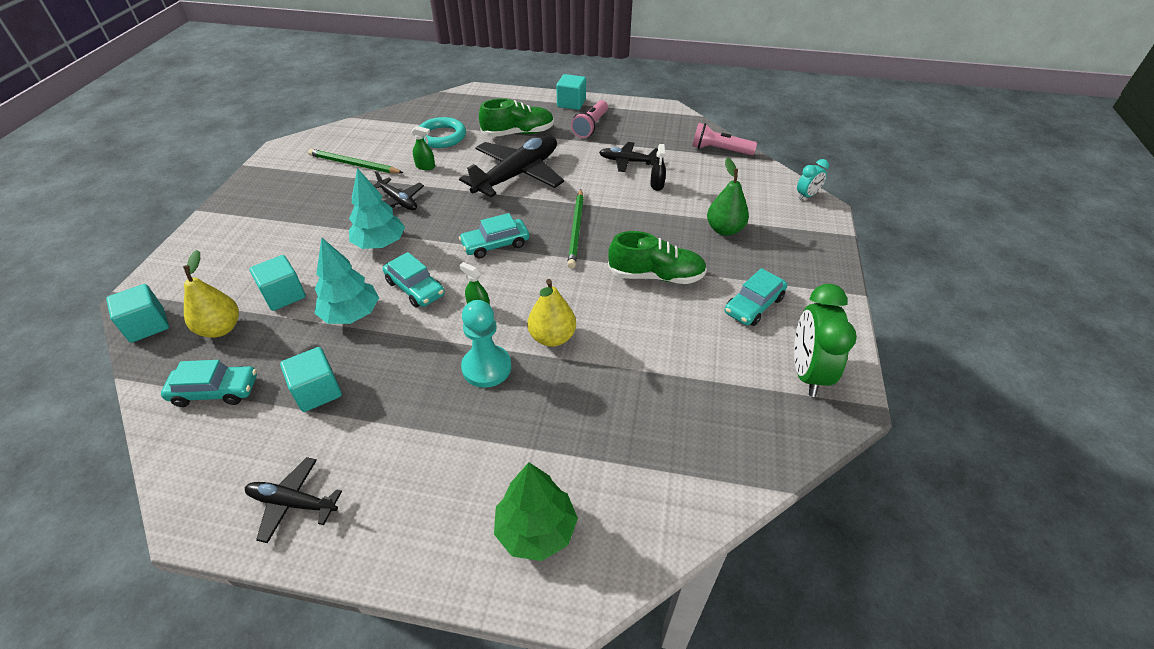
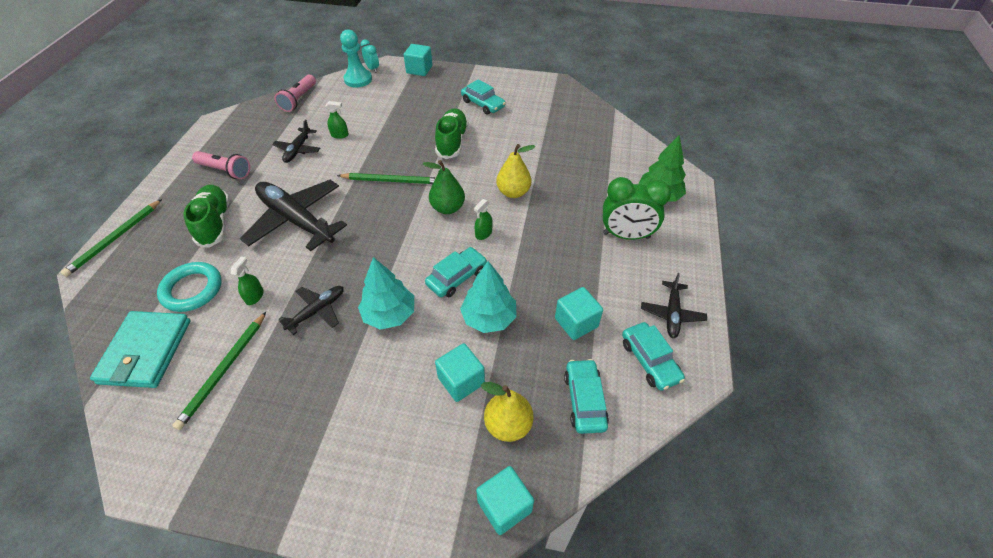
camera: 90 degrees left, 5 degrees up
(386, 129) = (146, 351): none -> turquoise wallet
(486, 367) = (543, 224): turquoise pawn -> turquoise pawn (358, 79)
(495, 244) = (403, 229): turquoise car -> turquoise car (649, 360)
(505, 94) = (115, 239): none -> green pencil
(571, 103) = (169, 184): turquoise cube -> turquoise cube (419, 70)
(657, 185) = (340, 135): black spray bottle -> green spray bottle
(724, 229) = (404, 107): green pear -> green pear (447, 208)
(807, 373) = (537, 92): green clock -> green clock (626, 235)

